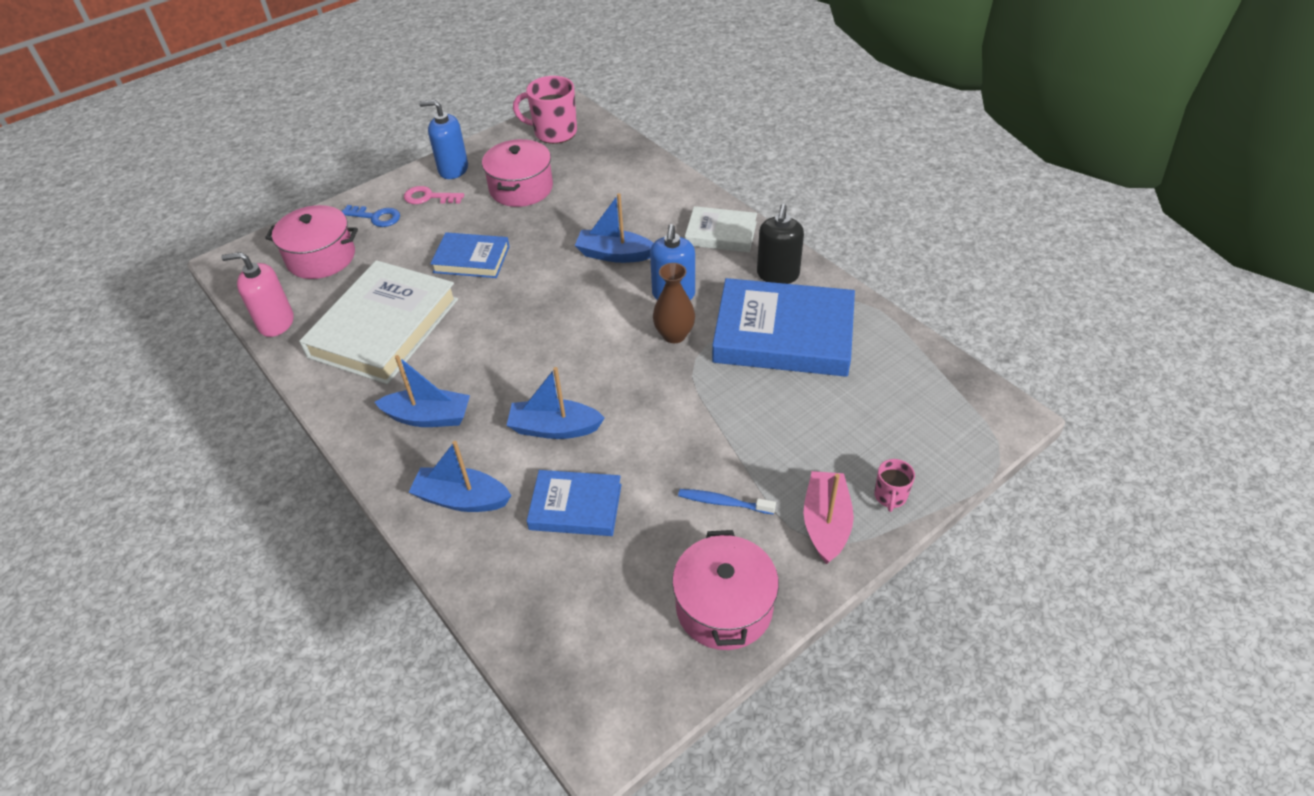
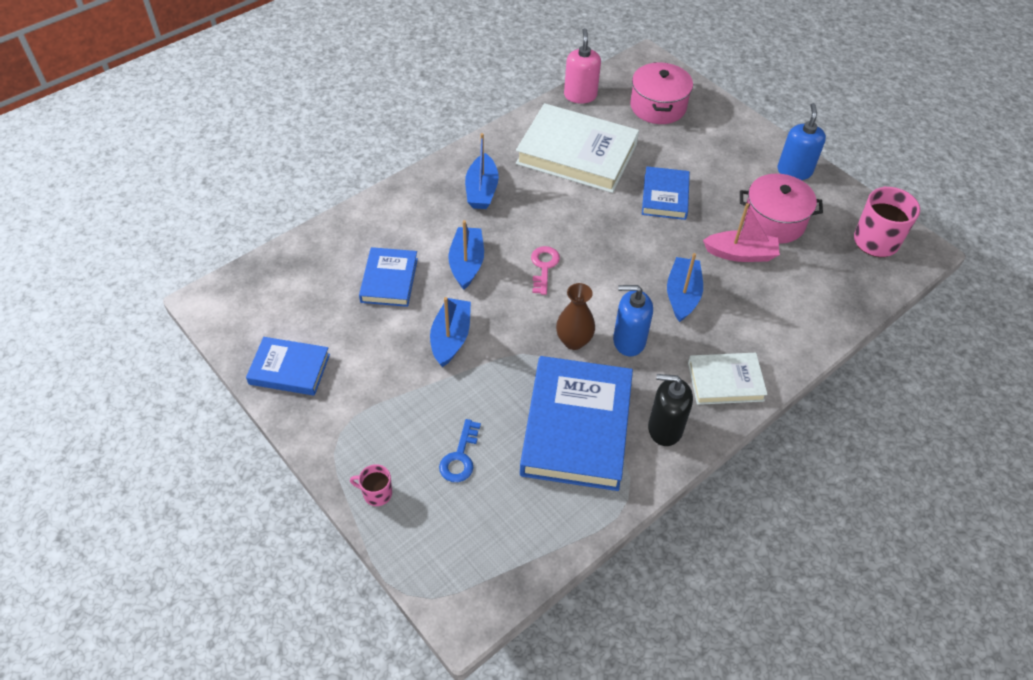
camera: 85 degrees right, 5 degrees up
(375, 217) = (714, 130): blue key -> blue key (460, 457)
(429, 197) = (748, 159): pink key -> pink key (544, 267)
(462, 499) = (403, 216): blue boat -> blue boat (451, 338)
(721, 233) = (725, 381): white book -> white book turned 75 degrees clockwise
(723, 502) = (383, 372): blue toothbrush -> none
(724, 607) = (289, 369): pink pot -> blue book
(826, 523) = (354, 441): pink boat -> pink boat (740, 254)

